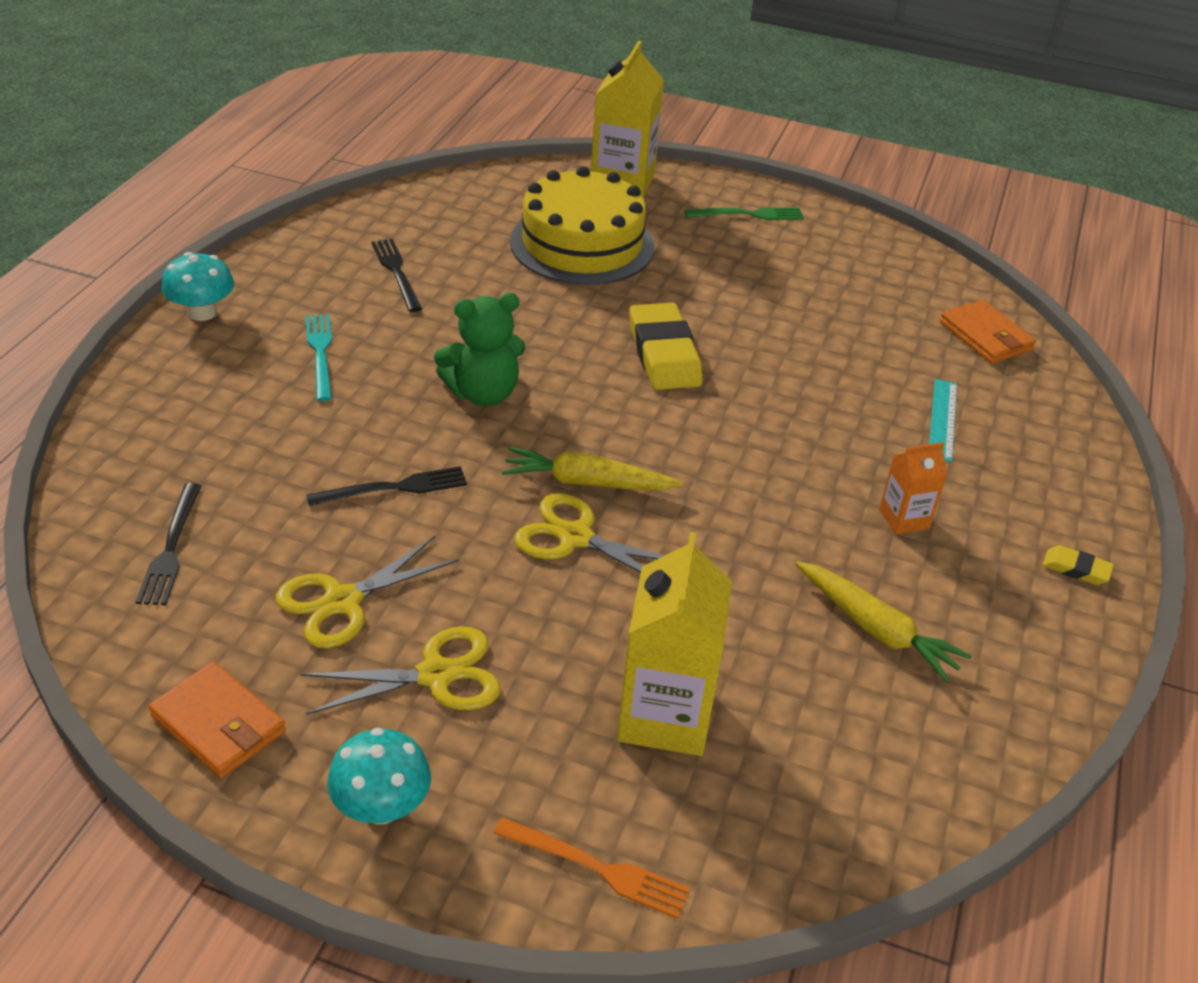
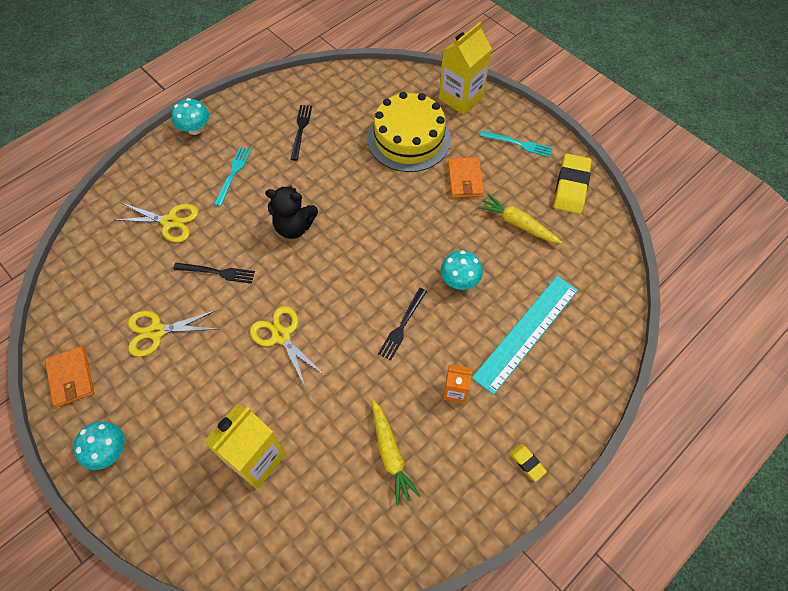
camera: 30 degrees right, 20 degrees up
(171, 548) = (104, 271): black fork -> black fork (402, 325)
(436, 675) = (171, 390): yellow scissors -> yellow scissors (170, 222)
(483, 393) = (294, 227): green teddy bear -> black teddy bear
(587, 482) = (309, 303): yellow carrot -> yellow carrot (518, 224)
(596, 868) = (174, 526): orange fork -> none
(663, 353) = (402, 231): yellow eraser -> yellow eraser (571, 186)
(748, 215) = (518, 144): green fork -> turquoise fork
(797, 387) = (459, 280): none -> turquoise mushroom
(942, 419) = (526, 333): turquoise ruler -> turquoise ruler, size x1.94
(985, 336) = (597, 282): orange wallet -> orange wallet (465, 179)

